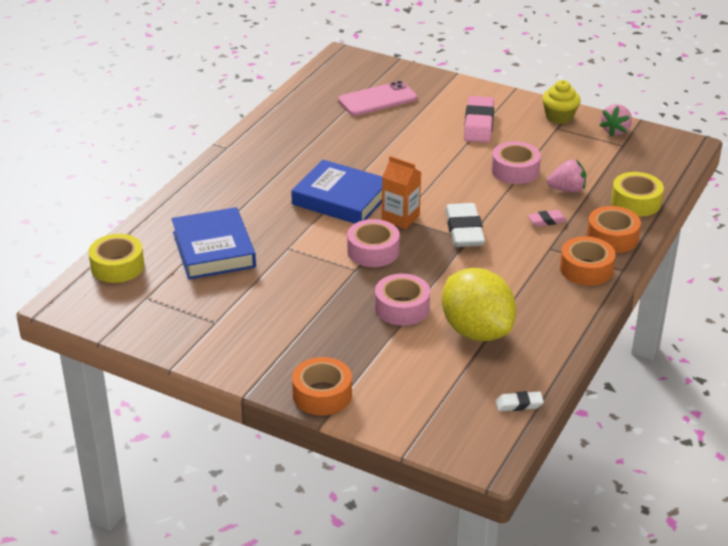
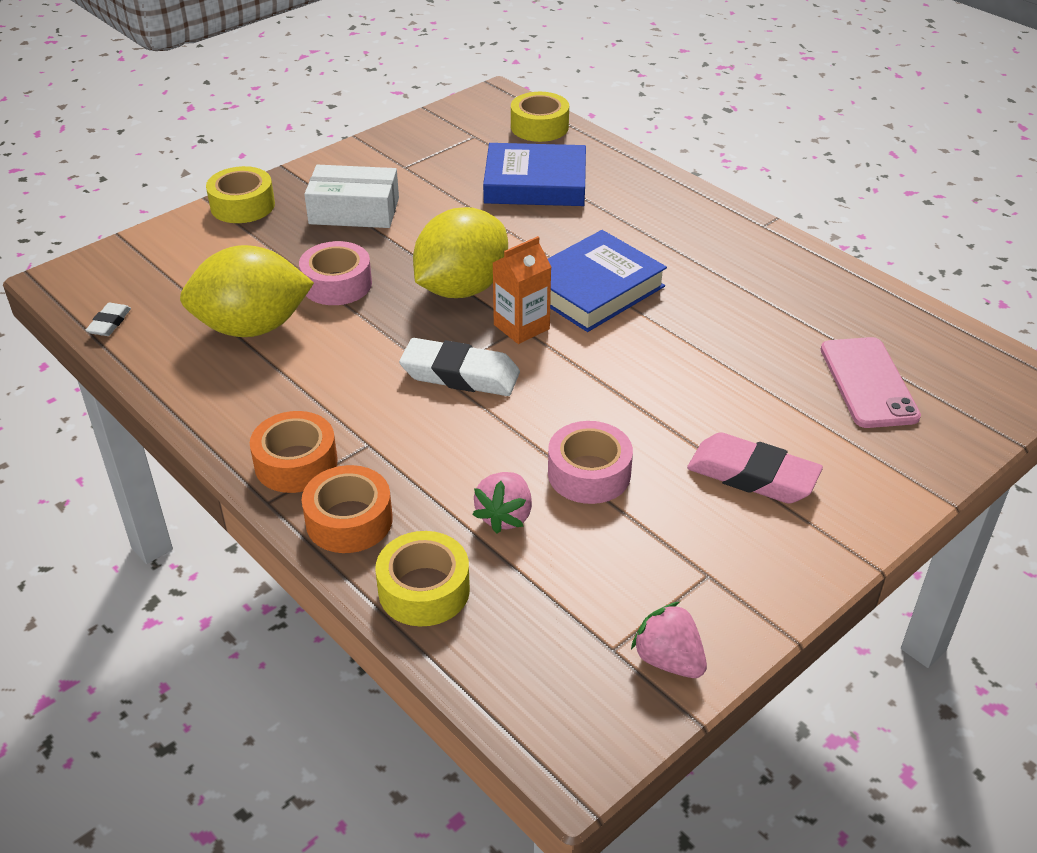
camera: 110 degrees right, 5 degrees up
(299, 329) = (354, 211): none -> white box
(322, 394) = (242, 205): orange tape -> yellow tape
(373, 251) = (462, 288): pink tape -> yellow lemon
(547, 221) = (434, 463): pink eraser -> none
(559, 117) = (747, 592): yellow cupcake -> none

